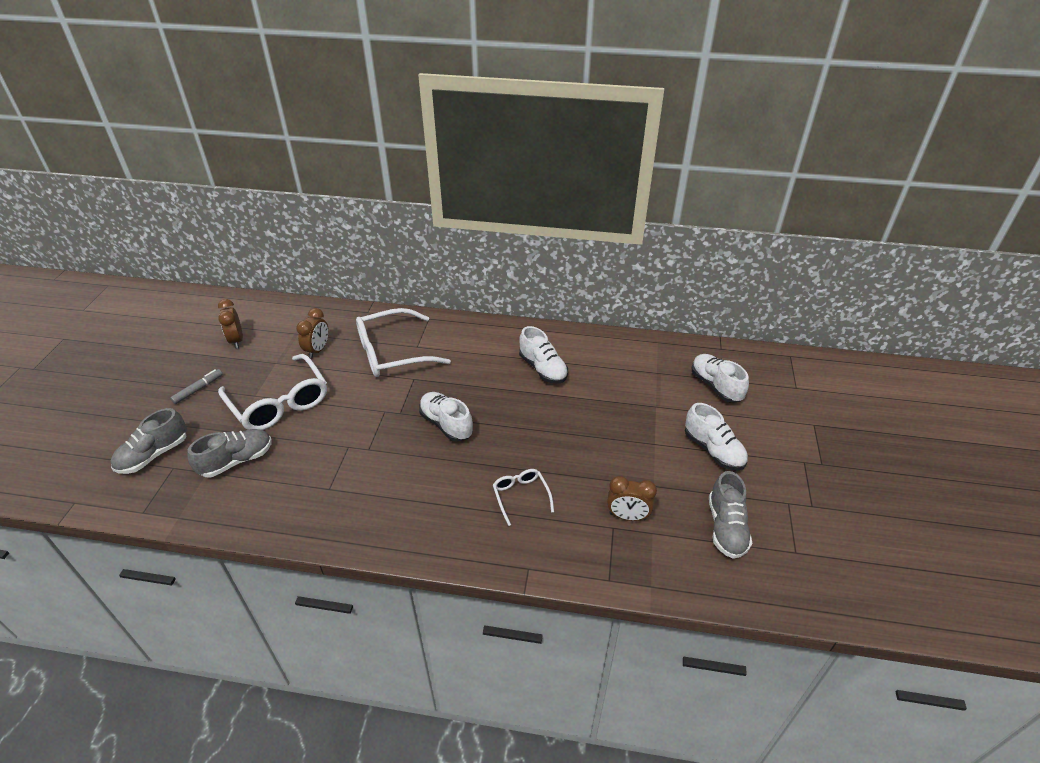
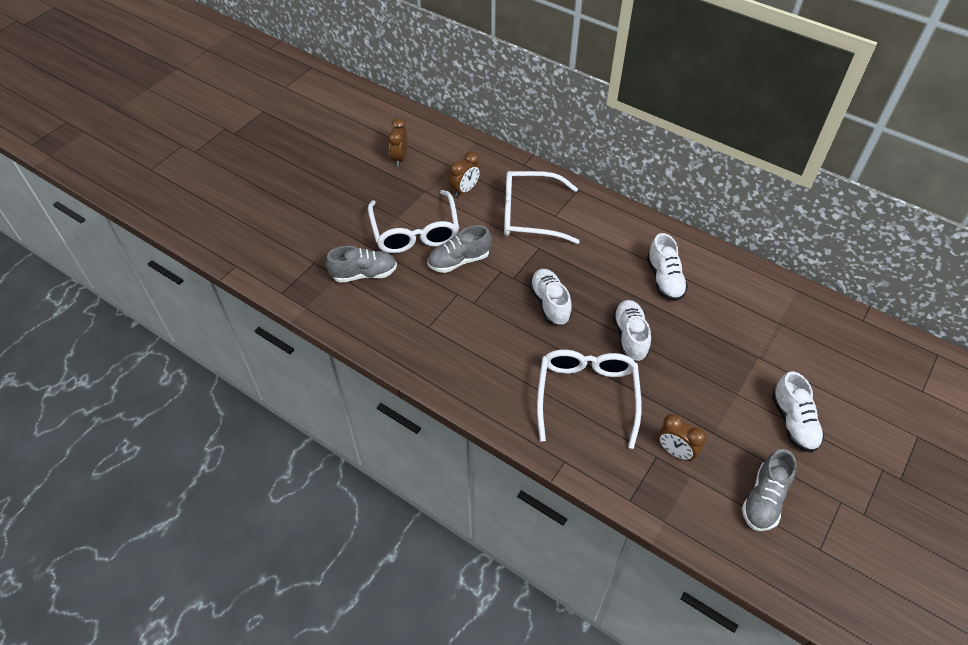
camera: 25 degrees right, 10 degrees up
(154, 455) = (303, 245): grey shoe -> grey shoe (459, 261)
(198, 389) = (354, 196): grey marker -> none
(521, 496) = (587, 395): white glasses -> white glasses, size x2.00
(715, 386) = (833, 358): white shoe -> white shoe (630, 336)

